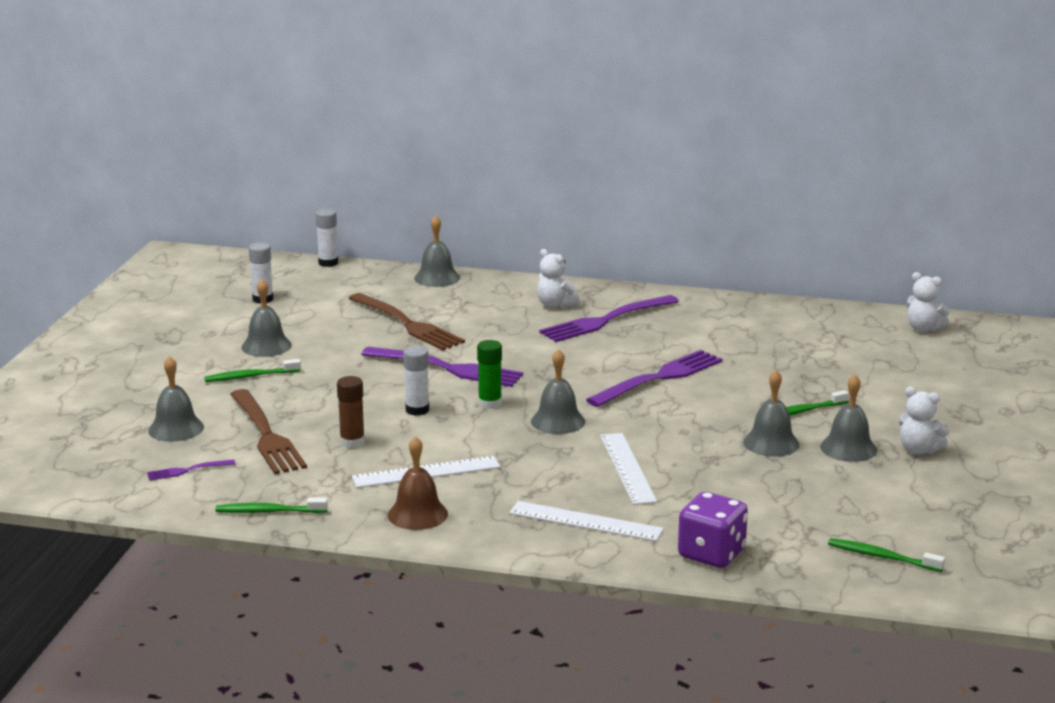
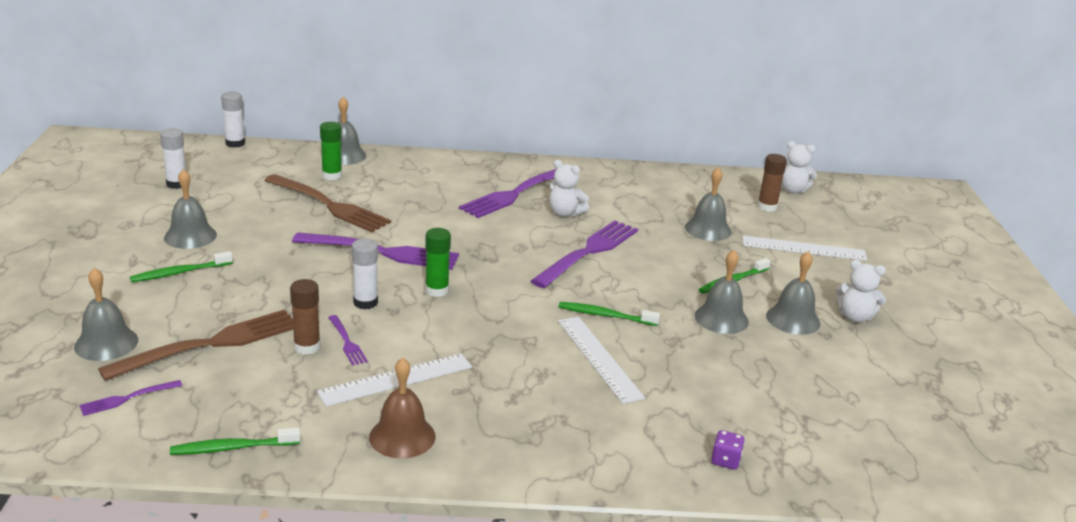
camera: 15 degrees left, 5 degrees up
(266, 435) = (210, 344): brown fork -> brown fork turned 90 degrees counterclockwise
(390, 440) = (347, 342): none -> purple fork
(418, 297) = (332, 175): none -> green glue stick
(555, 305) = (463, 179): white teddy bear -> white teddy bear (565, 213)
(558, 421) = (510, 307): grey bell -> grey bell (708, 229)
(585, 521) = (582, 430): white ruler -> white ruler (803, 248)
(711, 554) = (725, 460): purple dice -> purple dice, size x0.47
(882, 344) = (767, 207): none -> brown glue stick
(882, 557) = (888, 447): green toothbrush -> green toothbrush (605, 315)

